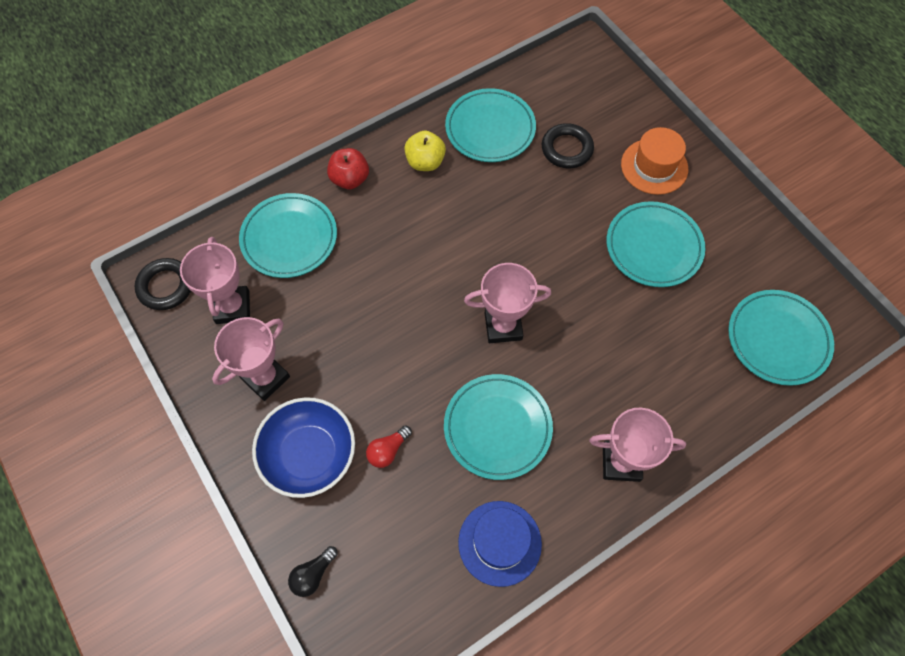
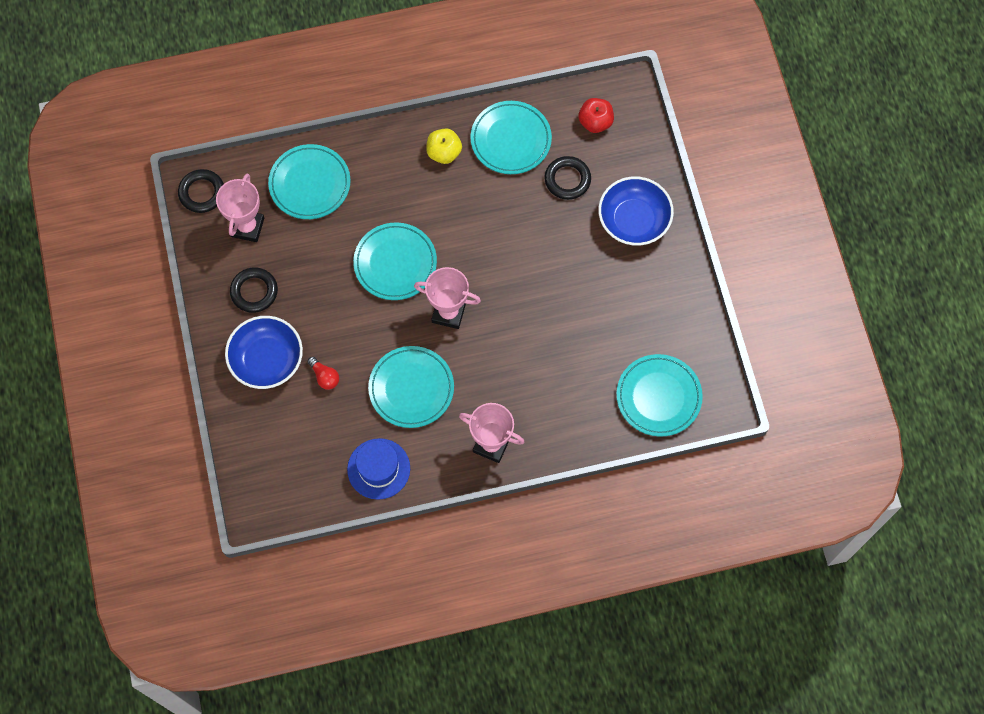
camera: 20 degrees right, 5 degrees up
(265, 378) = (254, 291): pink trophy -> black ring
(313, 574) = (241, 443): black light bulb -> none
(350, 179) = (376, 148): red apple -> red apple (595, 122)
(388, 450) = (324, 377): red light bulb -> red light bulb turned 105 degrees counterclockwise
(653, 247) = (598, 289): turquoise plate -> turquoise plate (395, 263)
(654, 166) = (634, 220): orange hat -> blue bowl

